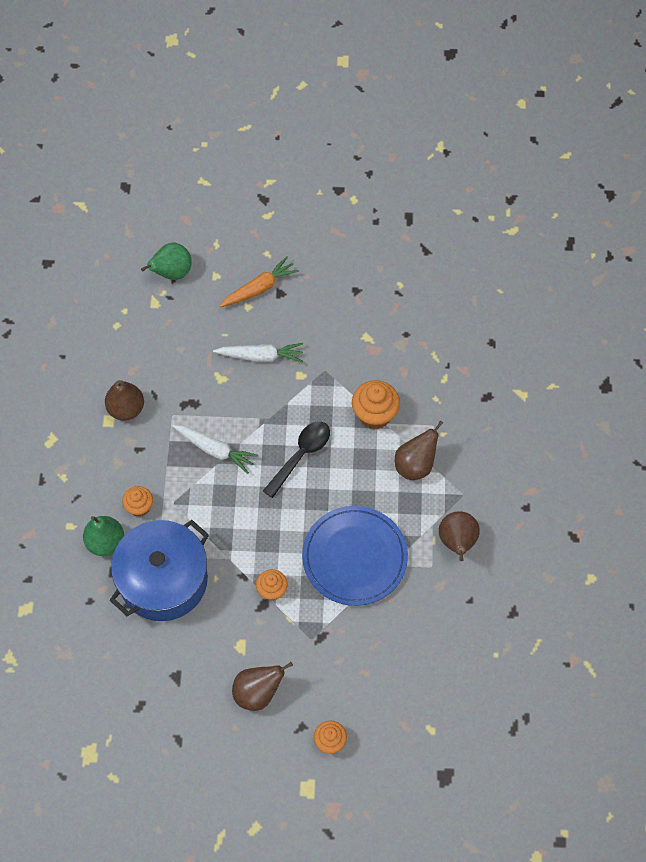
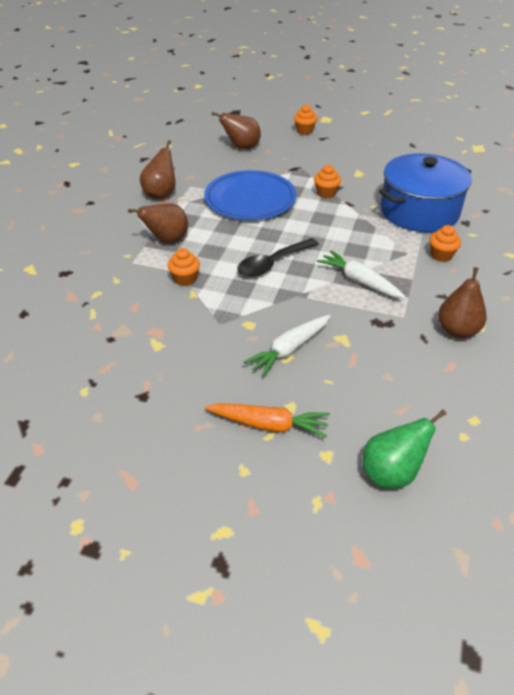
camera: 165 degrees left, 20 degrees down
(106, 542) = (474, 239): green pear -> none
(258, 692) = (350, 153): brown pear -> brown pear (241, 147)
(259, 288) = (269, 425): orange carrot -> orange carrot turned 150 degrees counterclockwise
(261, 356) = (289, 350): white carrot -> white carrot turned 60 degrees counterclockwise
(374, 414) = (185, 279): orange cupcake -> orange cupcake, size x0.62

